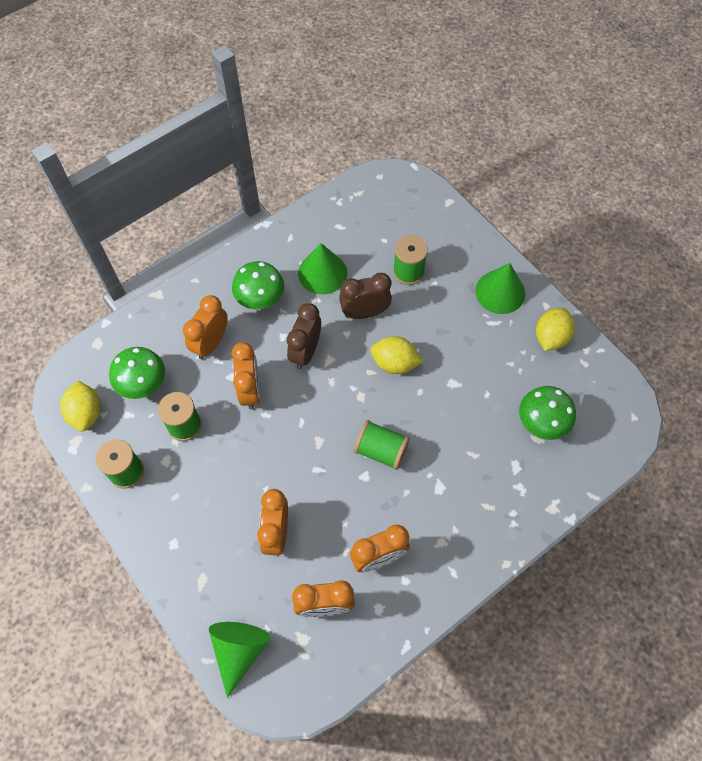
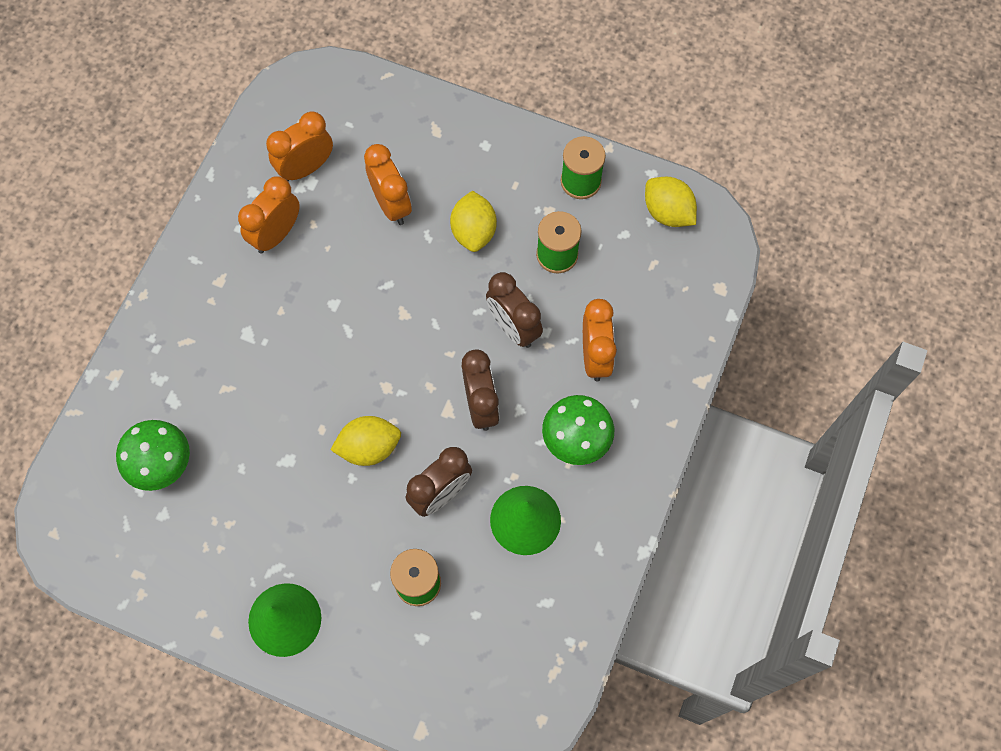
camera: 150 degrees right, 5 degrees up
(144, 385) = (632, 272): green mushroom -> none
(239, 650) = (363, 96): green cone -> none
(250, 390) = (513, 328): orange clock -> brown clock
(381, 450) = (330, 339): green spool -> none
(550, 337) = (193, 587): yellow lemon -> yellow lemon (473, 232)

